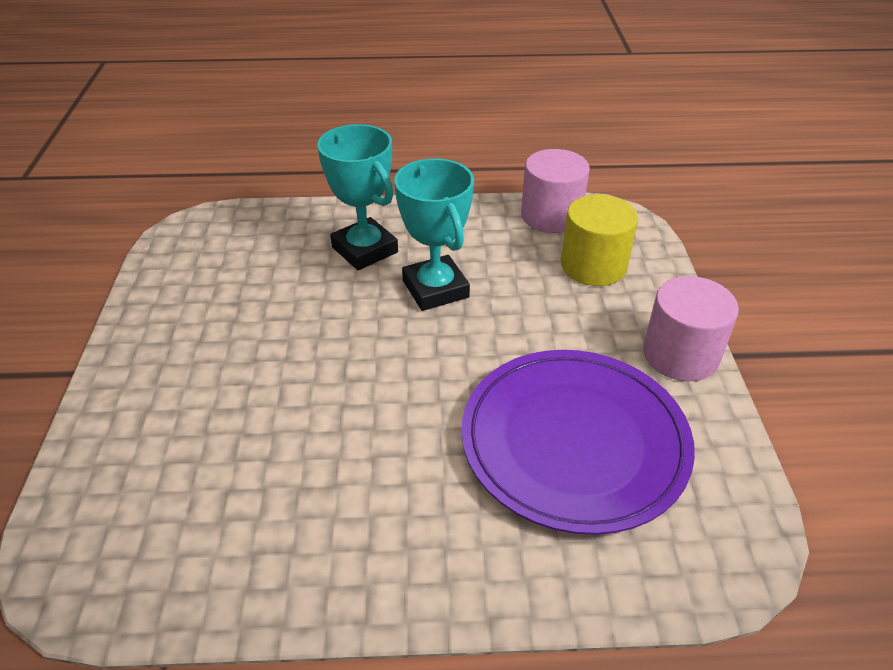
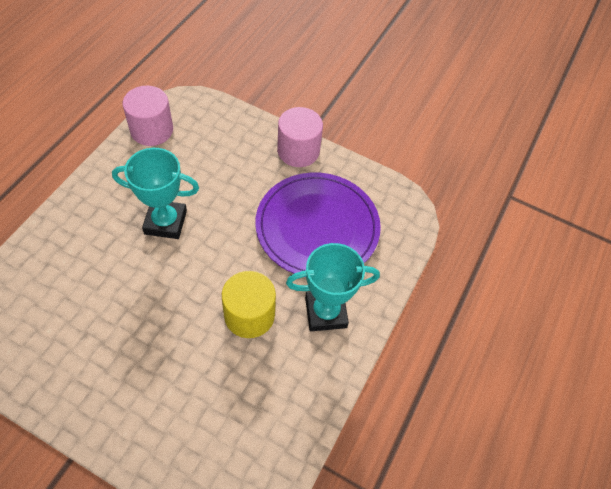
camera: 65 degrees left, 15 degrees up
(365, 250) = (96, 238): turquoise trophy -> turquoise trophy (325, 312)
(593, 265) = (210, 140): yellow cylinder -> yellow cylinder (249, 315)

